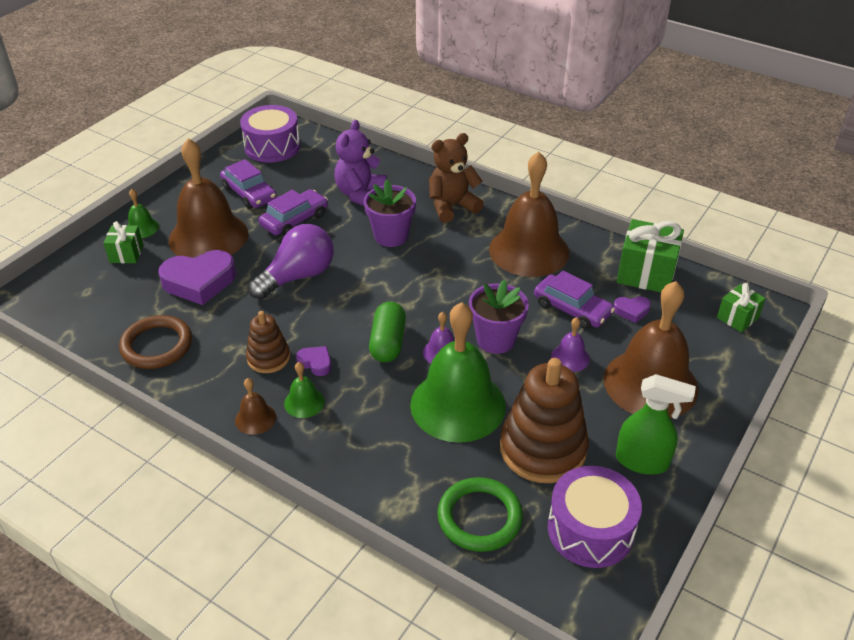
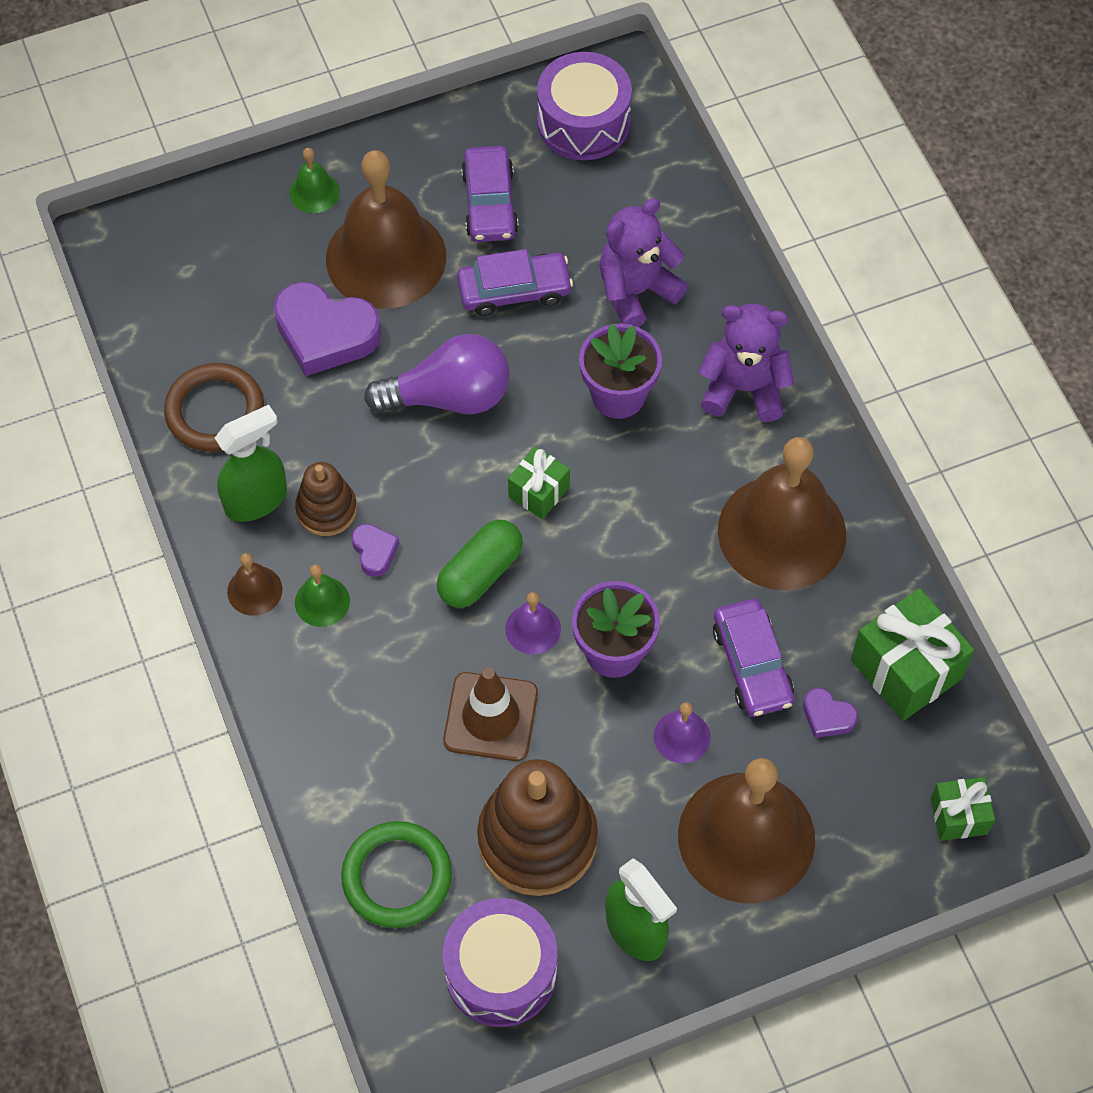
camera: 35 degrees right, 20 degrees up
(126, 254) = (269, 230): green gift -> green gift (539, 492)
(219, 374) = (256, 500): none -> green spray bottle
(452, 206) = (744, 388): brown teddy bear -> purple teddy bear
(458, 405) = (490, 717): green bell -> brown traffic cone

